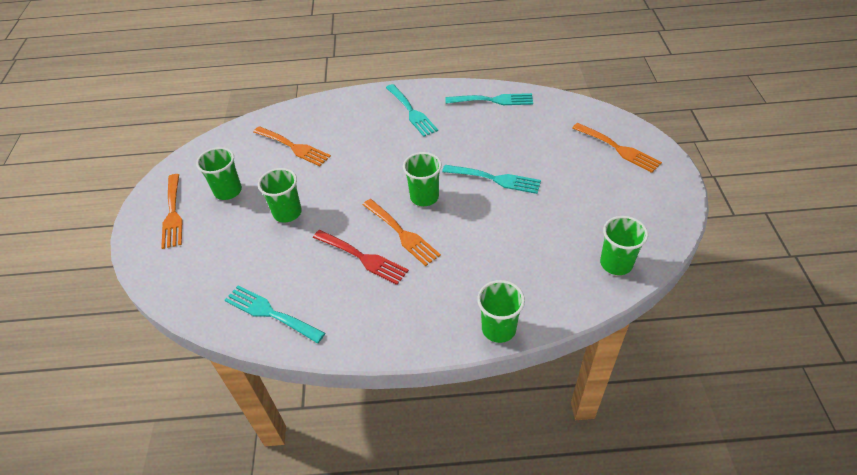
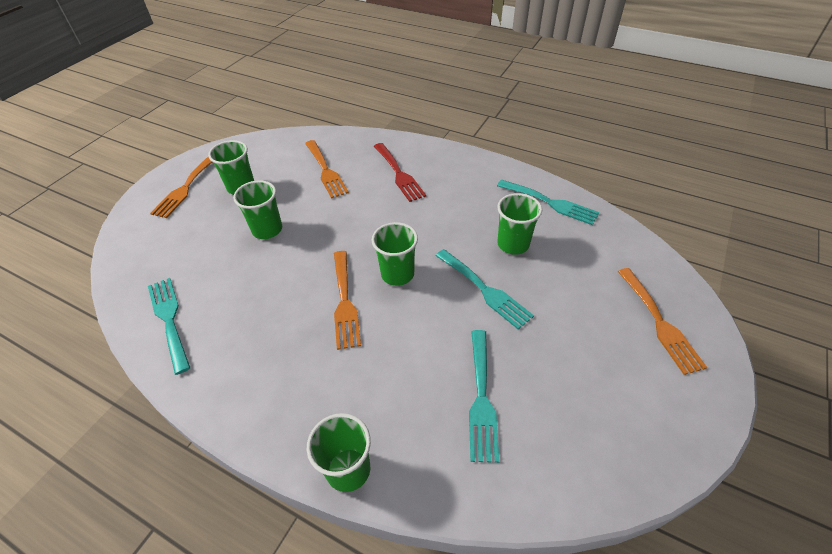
camera: 30 degrees right, 0 degrees up
(363, 258) = (289, 308): red fork -> red fork (399, 174)
(412, 112) = (457, 181): turquoise fork -> turquoise fork (481, 398)
(616, 263) = (547, 471): green cup -> green cup (513, 244)

